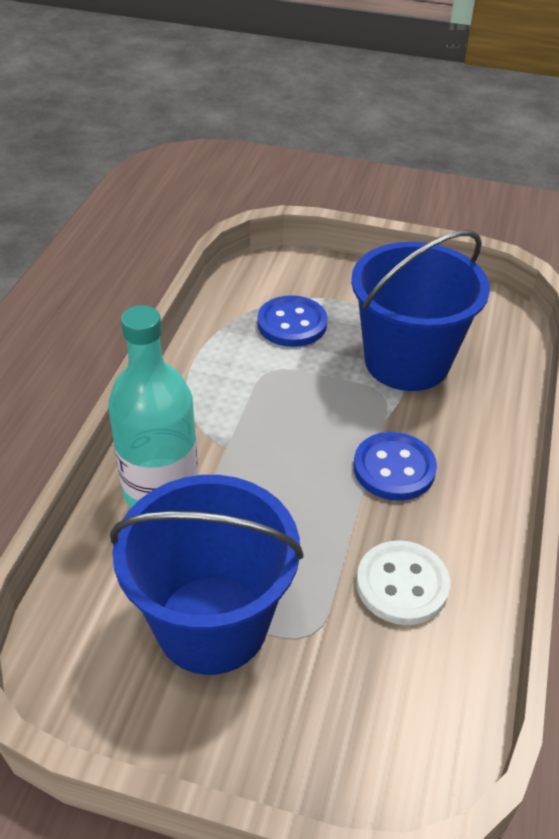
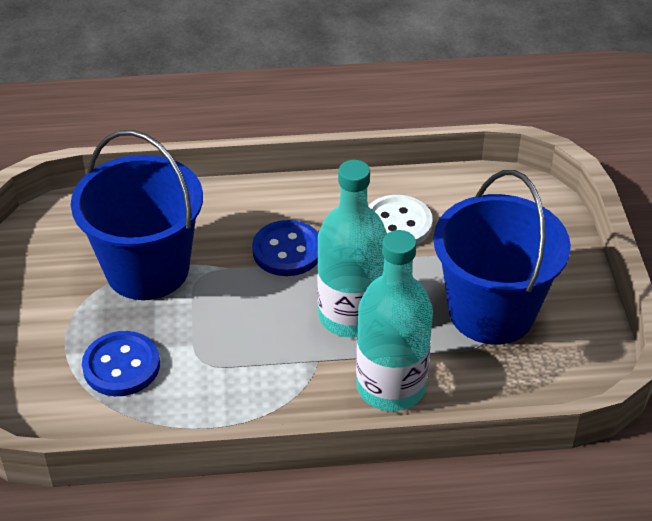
camera: 110 degrees left, 0 degrees up
(272, 491) = (351, 315): none -> turquoise bottle

